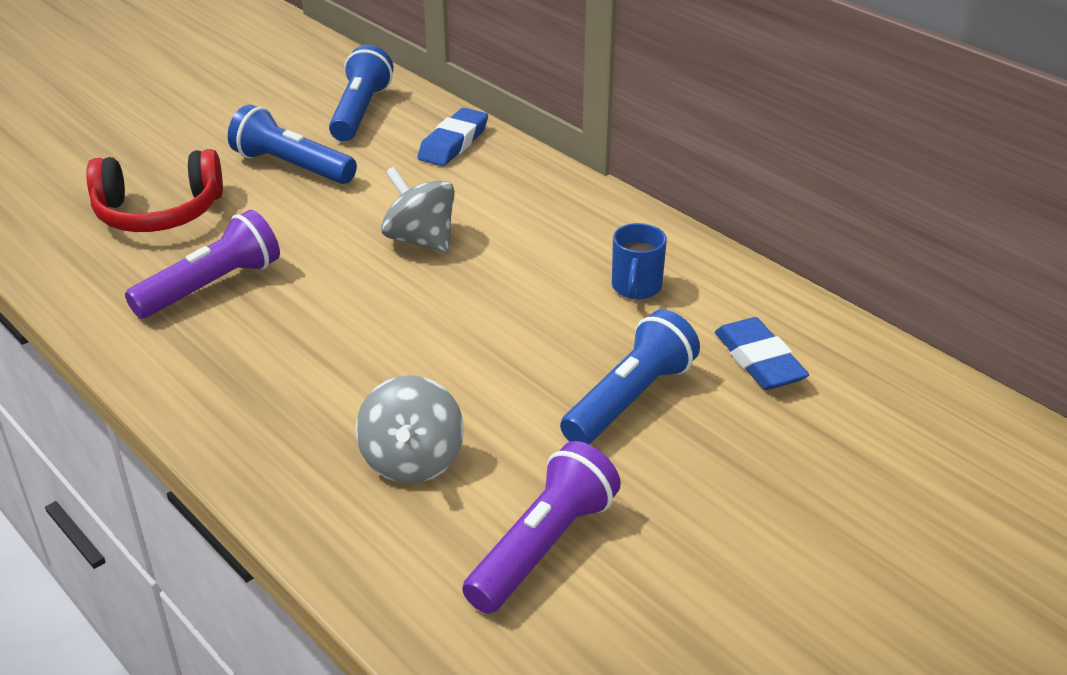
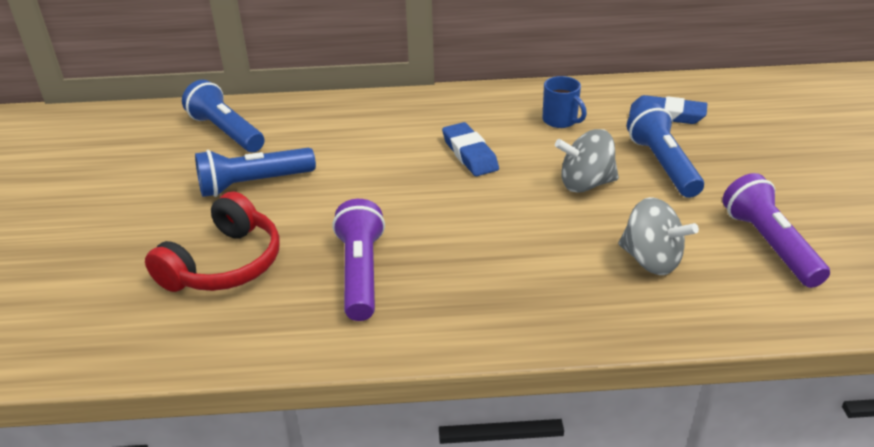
camera: 50 degrees left, 0 degrees up
(420, 240) = (418, 169): grey spinning top -> grey spinning top (585, 184)
(453, 143) = (322, 115): blue eraser -> blue eraser (469, 154)

